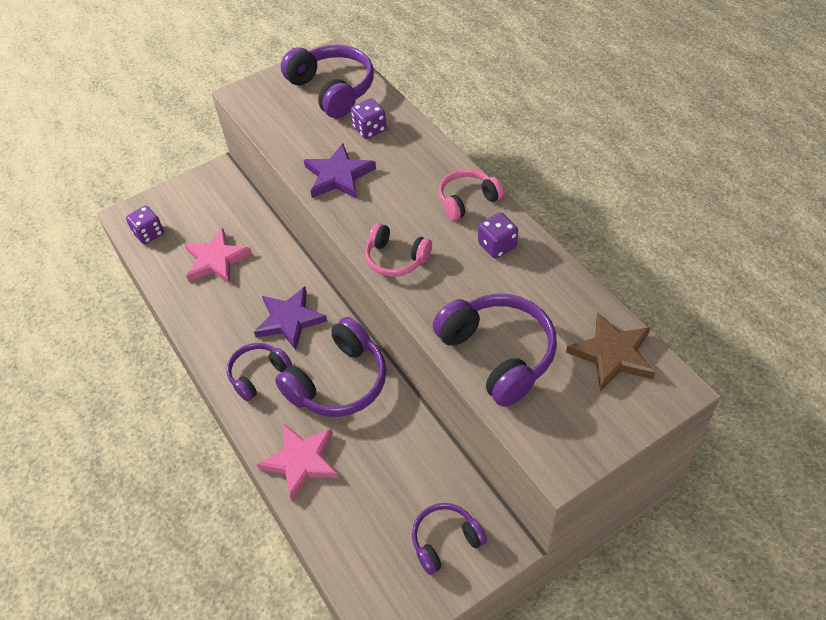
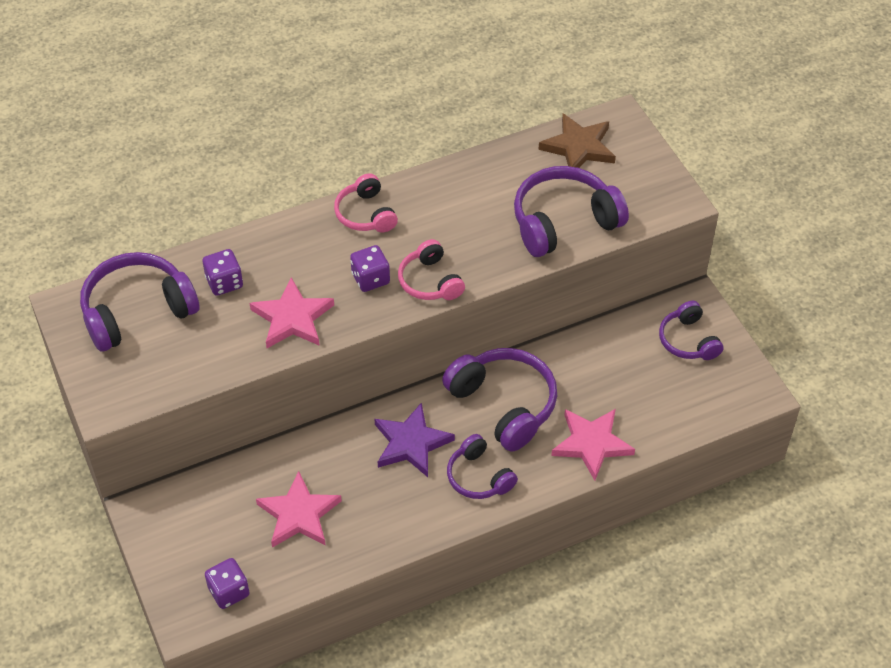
camera: 85 degrees left, 0 degrees up
(338, 176) = (292, 318): purple star -> pink star
(396, 258) = (430, 281): pink headphones -> pink headphones turned 120 degrees clockwise
(497, 246) = (434, 201): purple dice -> purple dice (370, 279)

